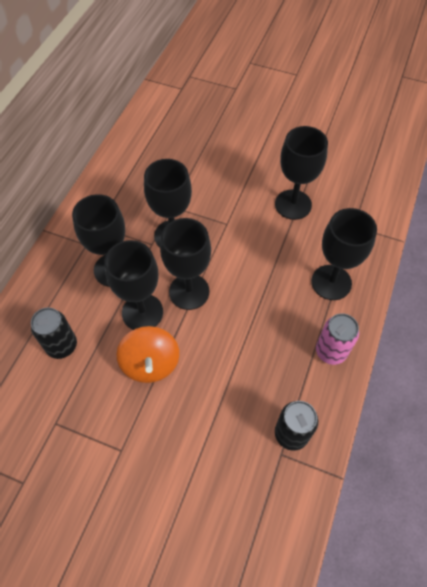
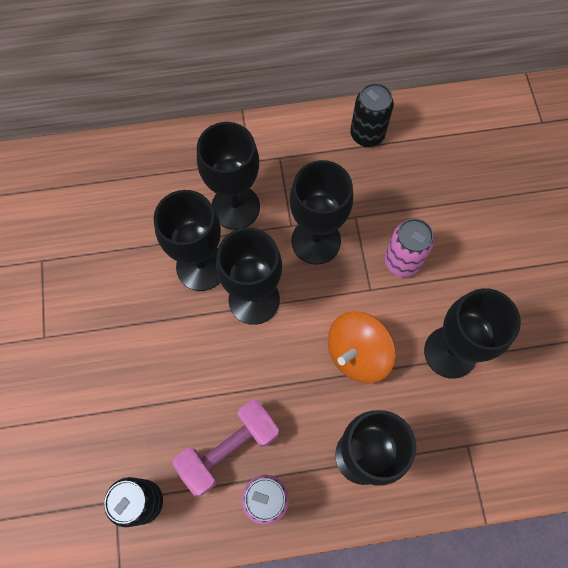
camera: 60 degrees right, 10 degrees up
(62, 346) = (122, 214): black can -> black can (367, 135)
(150, 363) = (147, 310): orange spinning top -> orange spinning top (357, 354)
(219, 198) = (402, 261): none -> pink can
(284, 358) = (229, 449): none -> pink dumbbell

